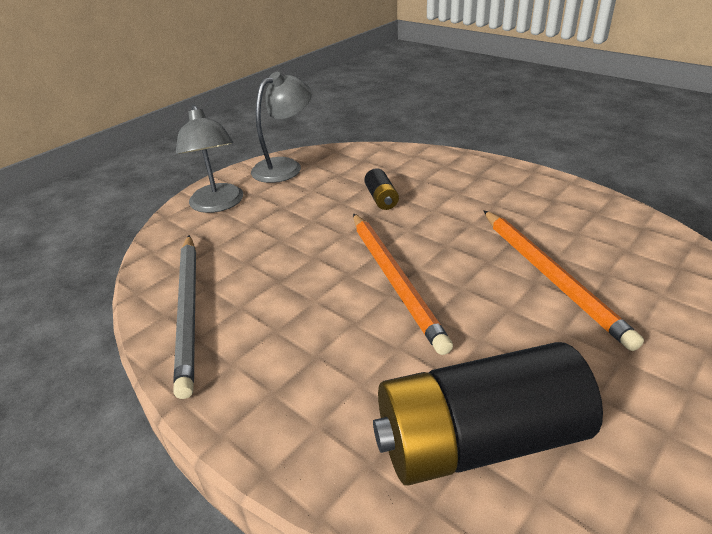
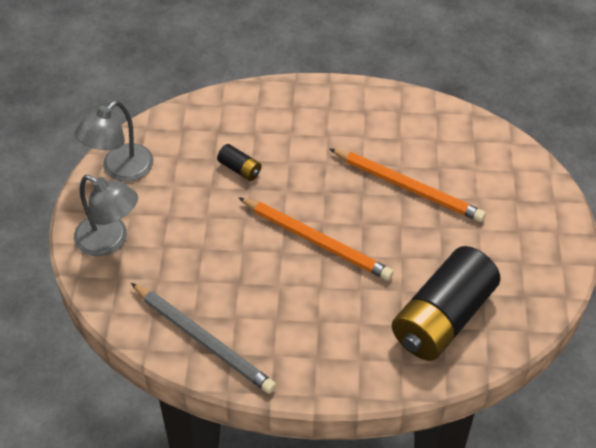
camera: 40 degrees left, 15 degrees up
(285, 167) = (120, 170): grey lamp -> grey lamp turned 150 degrees counterclockwise

